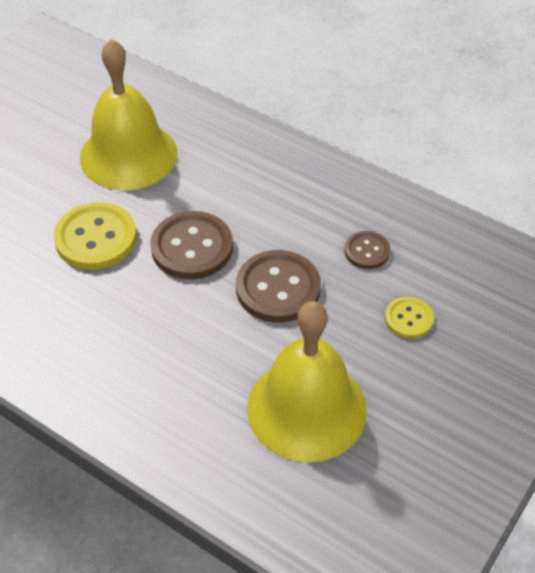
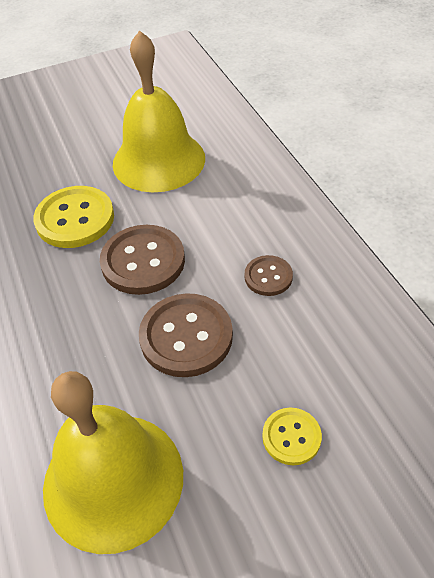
camera: 35 degrees right, 0 degrees up
(367, 251) = (301, 340): brown button -> brown button (268, 277)

